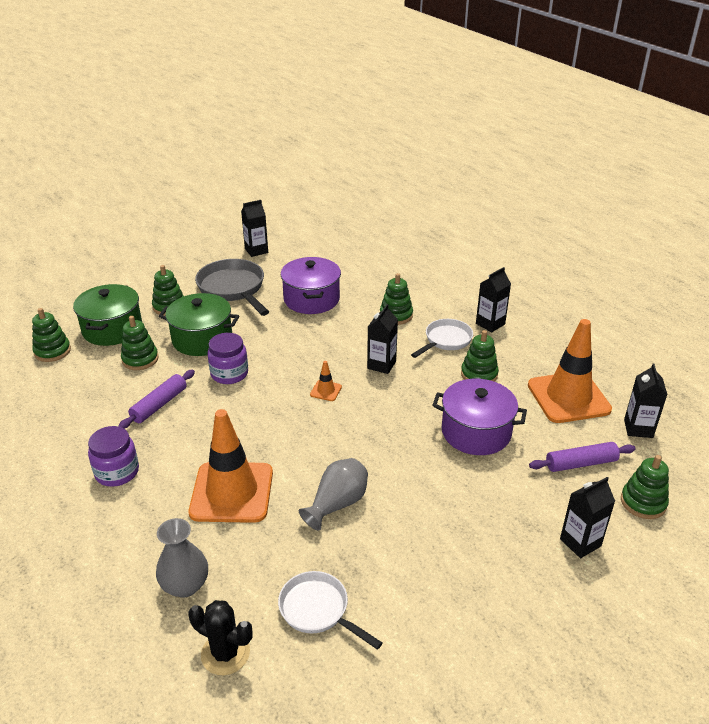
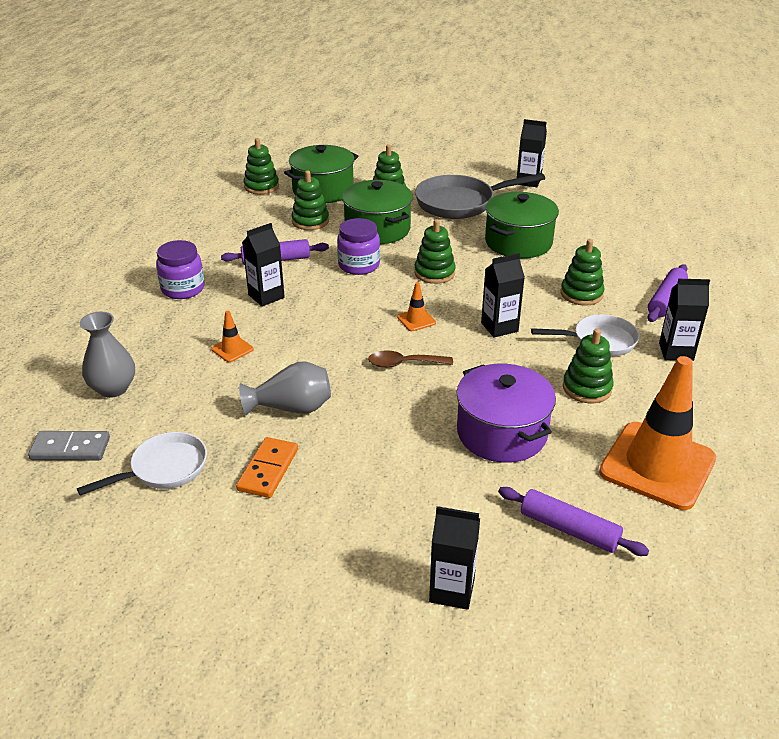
camera: 45 degrees right, 0 degrees up
(225, 653) = (70, 448): black cactus -> grey domino
(232, 492) = (232, 349): orange traffic cone -> orange traffic cone, size x0.40
(233, 289) = (460, 203): grey pan -> grey pan turned 120 degrees counterclockwise
(311, 299) = (518, 242): purple pot -> green pot
(318, 610) = (164, 469): white pan -> white pan turned 60 degrees clockwise
(361, 426) = (403, 364): none -> brown spoon
(385, 555) = (268, 470): none -> orange domino
(444, 294) = (666, 300): none -> purple rolling pin
(638, 428) = (697, 545): black carton -> black carton (266, 296)
(643, 502) = (581, 610): green stacking toy -> green stacking toy (434, 273)

